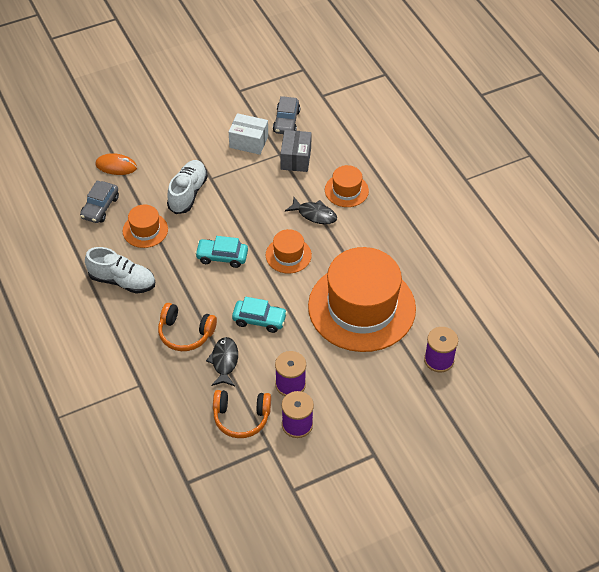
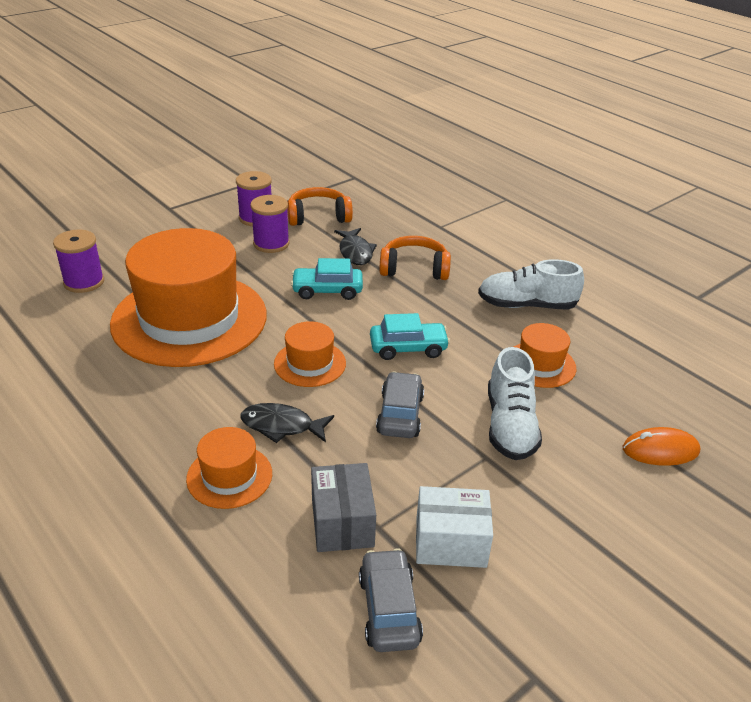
camera: 165 degrees right, 15 degrees down
(100, 207) = (629, 384): grey car -> grey car (400, 414)

